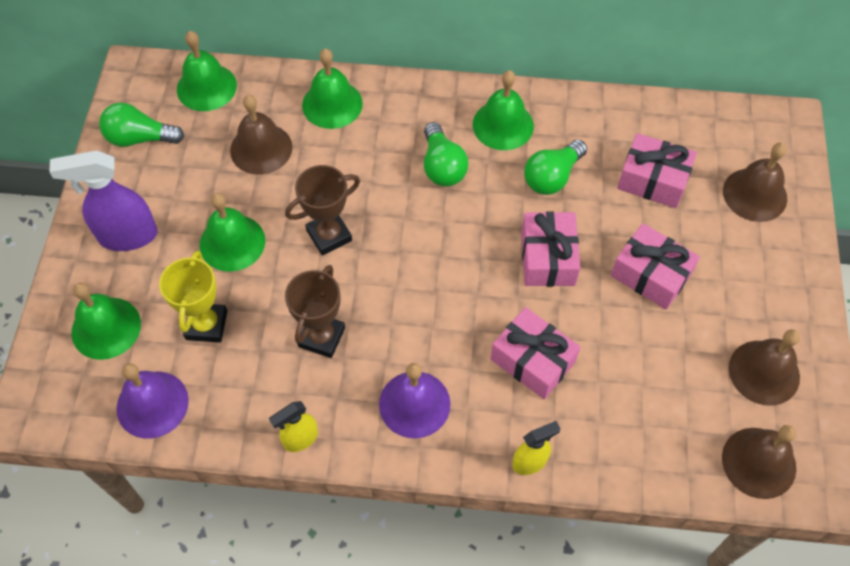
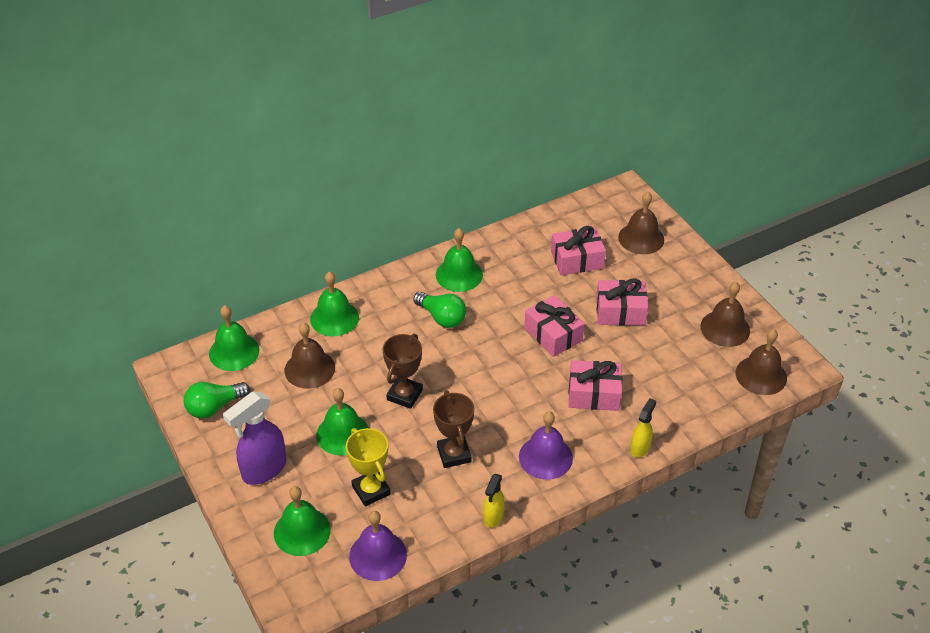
camera: 35 degrees left, 15 degrees down
(552, 177) = (516, 288): green light bulb -> none

